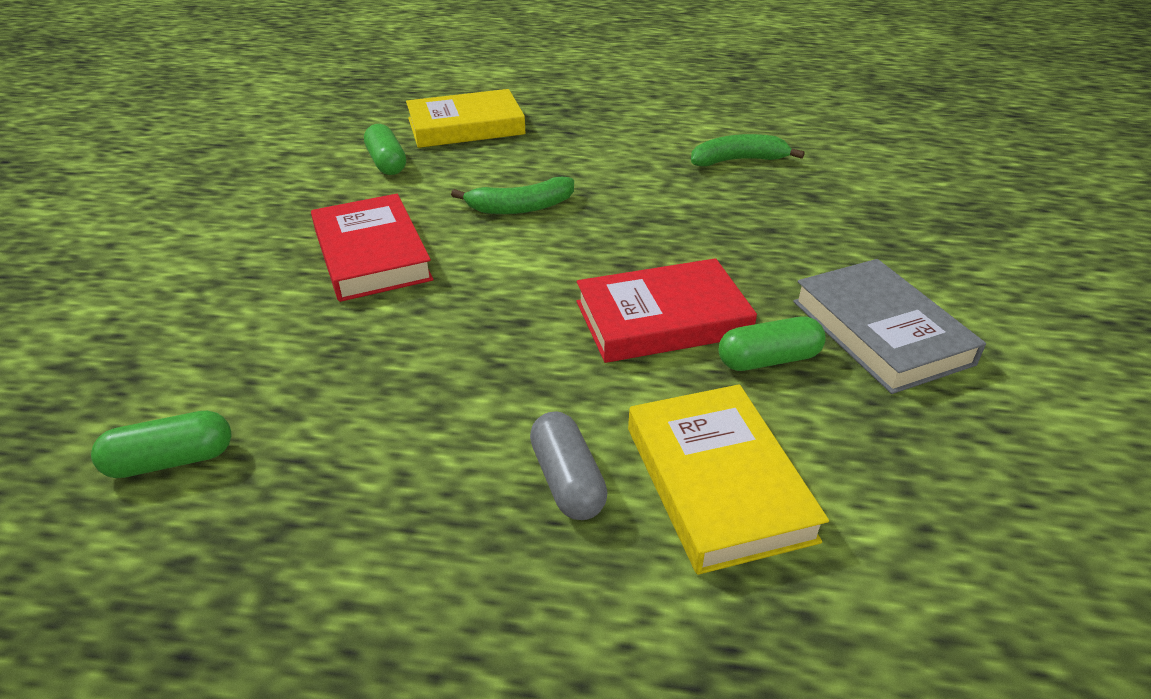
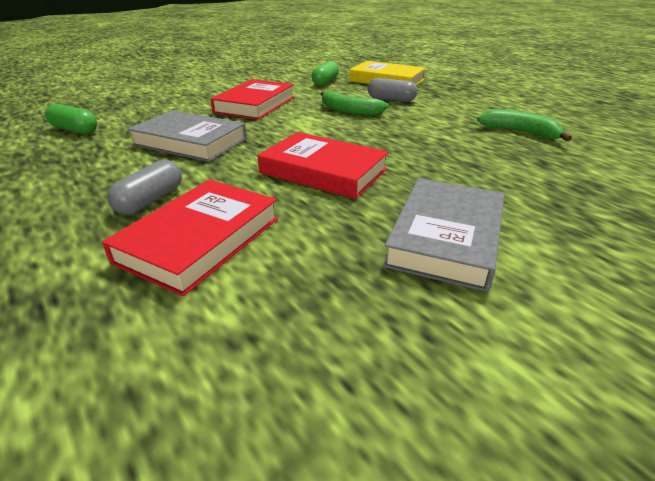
camera: 45 degrees right, 5 degrees down
(422, 369) = (190, 142): none -> grey book
(533, 163) = (391, 99): none -> grey capsule
(717, 482) = (200, 239): yellow book -> red book
(768, 360) = (341, 212): green capsule -> none

